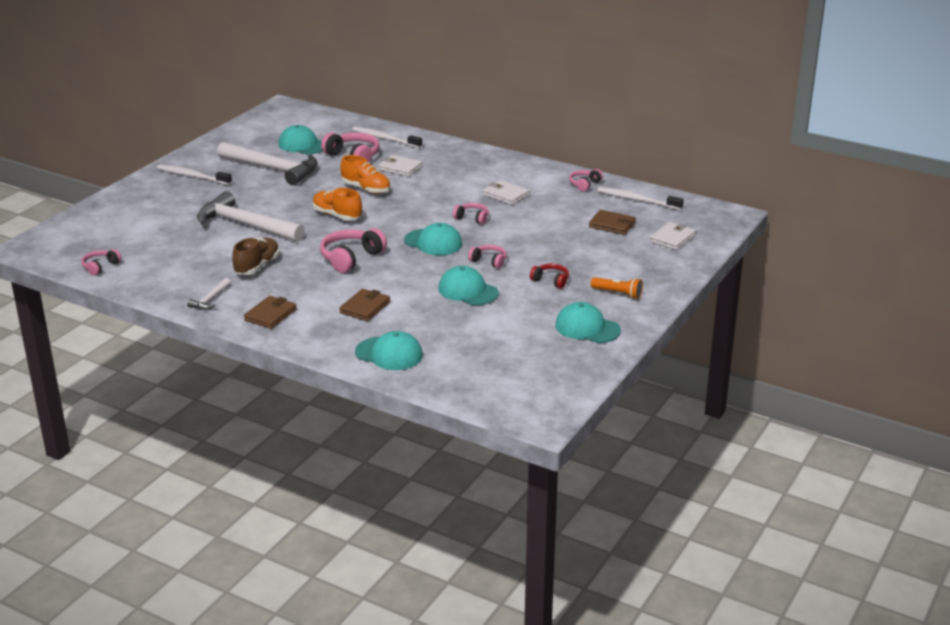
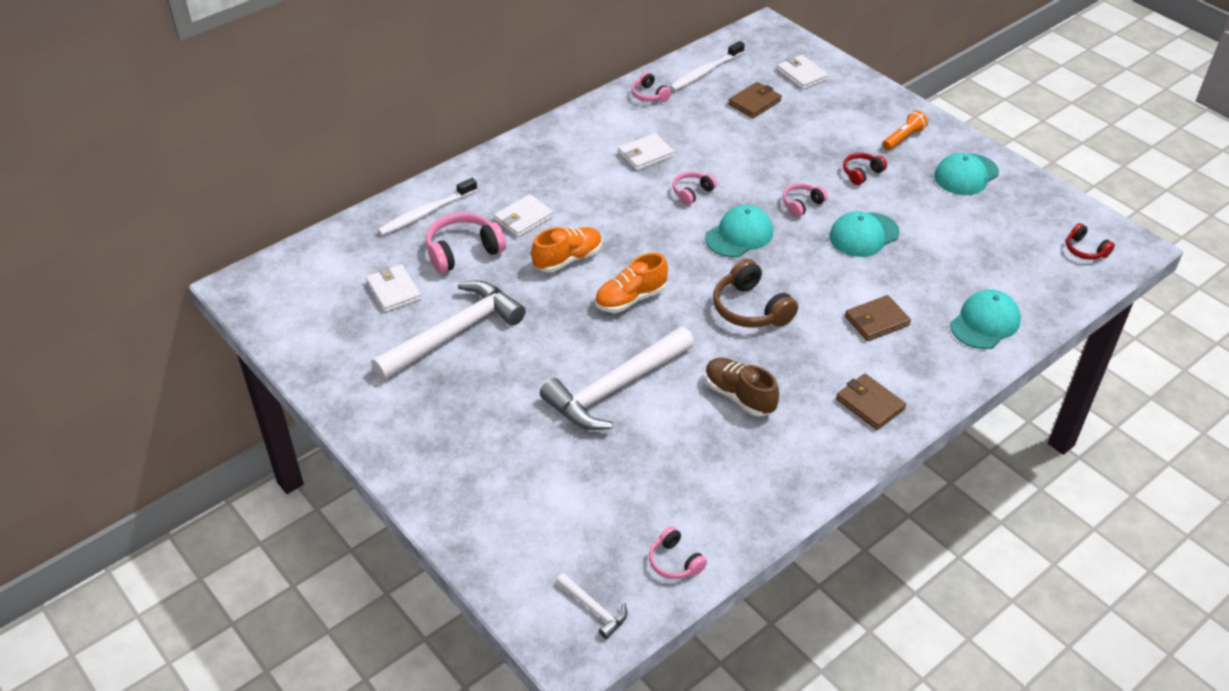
camera: 70 degrees left, 15 degrees up
(192, 176) = (427, 421): white toothbrush -> none
(210, 299) = (812, 454): white hammer -> white hammer (593, 608)
(302, 145) = (394, 291): turquoise cap -> white wallet
(351, 258) = (751, 308): pink headphones -> brown headphones
(365, 307) = (876, 321): brown wallet -> brown wallet turned 75 degrees counterclockwise
(519, 395) = (1085, 250): none -> red headphones

